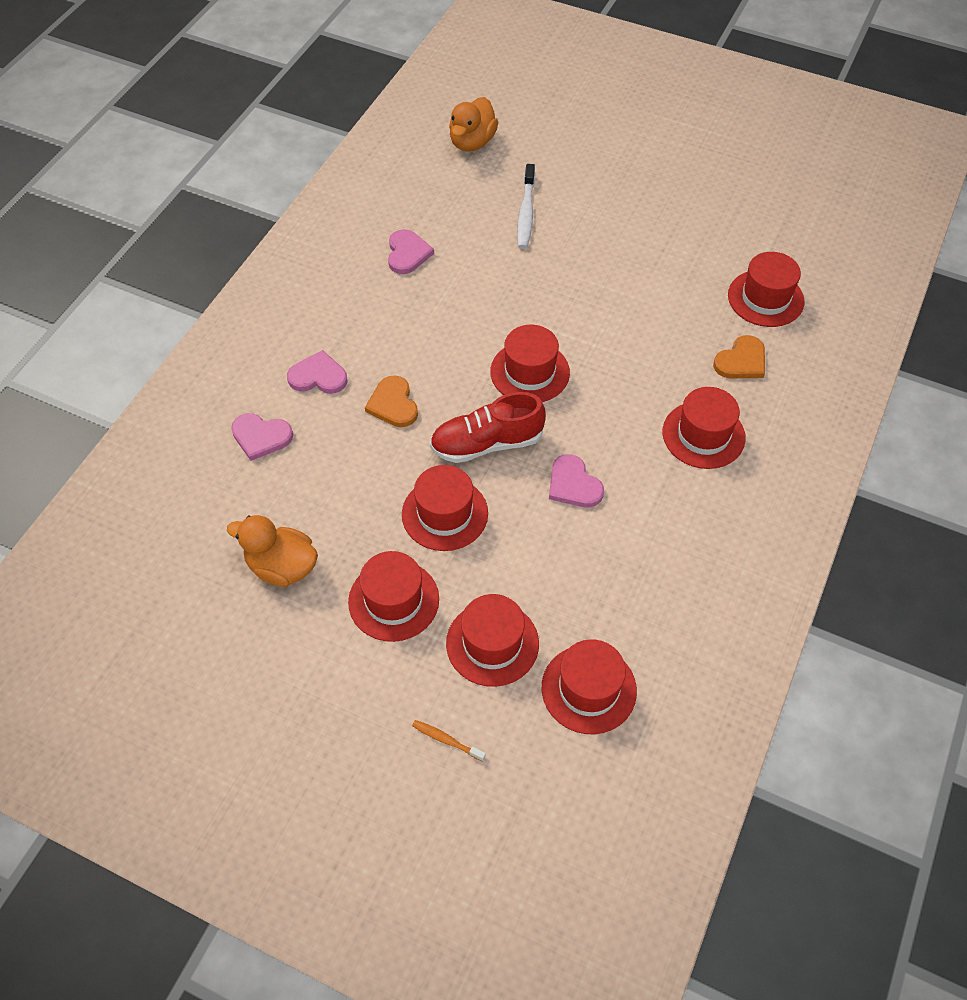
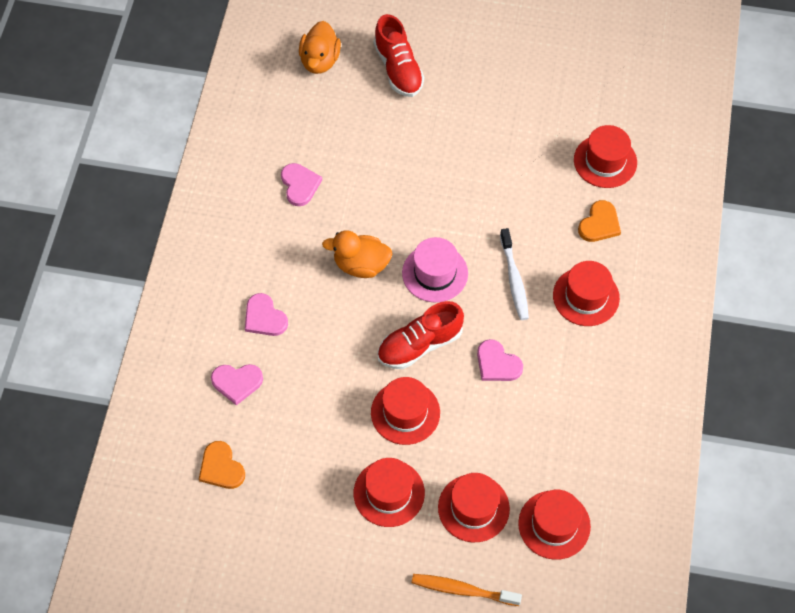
camera: 15 degrees left, 5 degrees up
(282, 567) = (294, 488): orange duck -> orange duck (361, 265)
(318, 376) = (264, 317): pink heart -> pink heart turned 120 degrees counterclockwise
(393, 404) = (334, 328): orange heart -> orange heart (221, 467)
(446, 740) = (462, 590): orange toothbrush -> orange toothbrush, size x1.82
(526, 213) = (387, 123): white toothbrush -> white toothbrush (514, 279)
(530, 372) = (435, 273): red hat -> pink hat
(555, 165) = (398, 69): none -> red shoe

